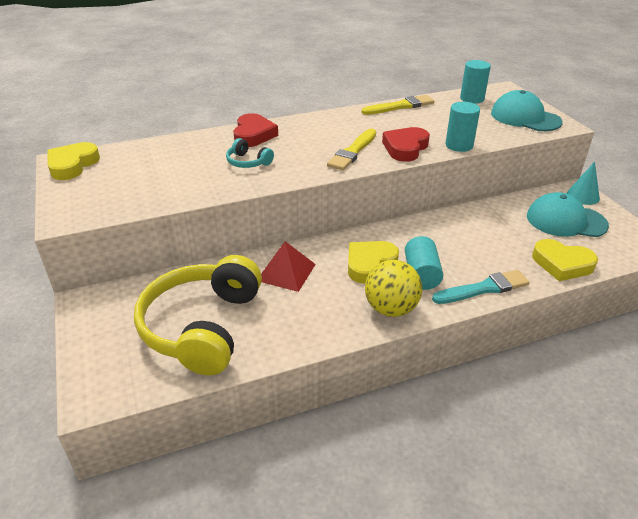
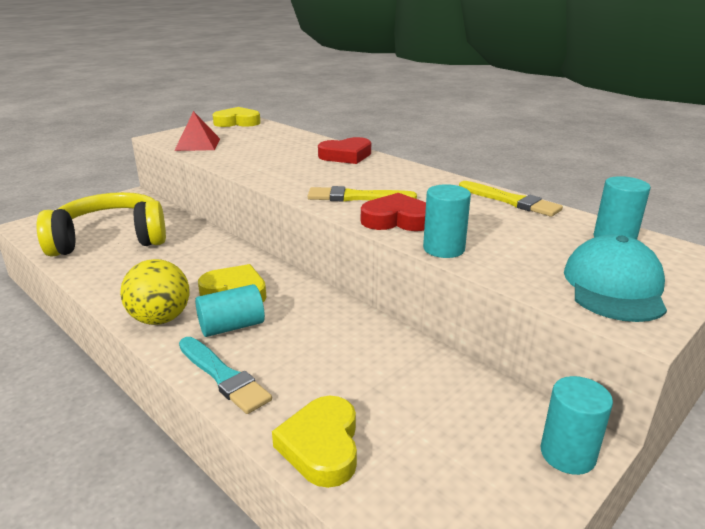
camera: 65 degrees right, 10 degrees down
(248, 162) = (290, 164): turquoise headphones -> none
(286, 272) = (200, 254): red pyramid -> red pyramid (197, 144)
(566, 221) = (458, 439): turquoise cap -> none
(583, 196) = (567, 454): turquoise cone -> turquoise cylinder

